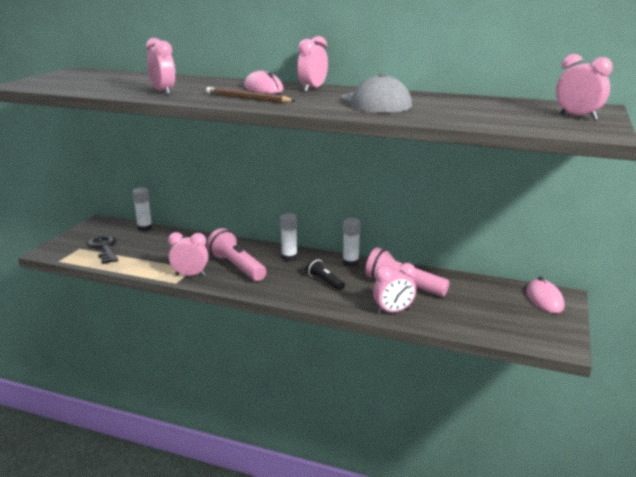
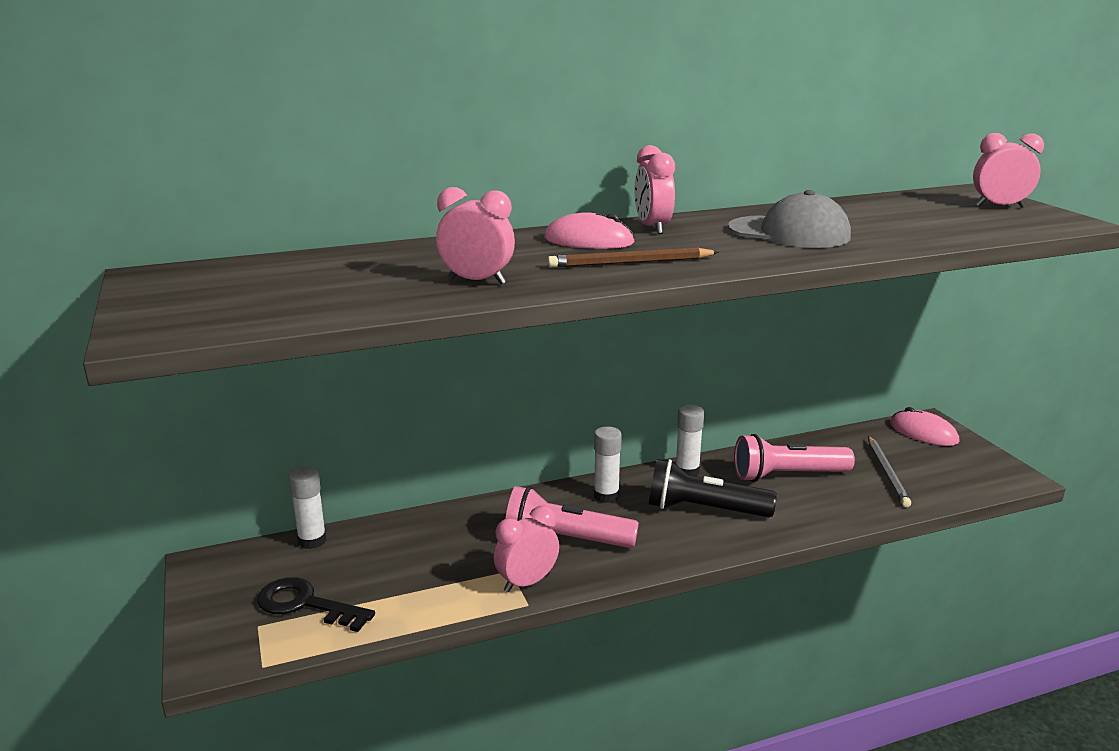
camera: 40 degrees left, 0 degrees up
(325, 282) = (704, 510): black flashlight -> black flashlight, size x1.73
(393, 311) = (834, 512): pink clock -> none
(469, 307) = (886, 473): none -> grey pencil

